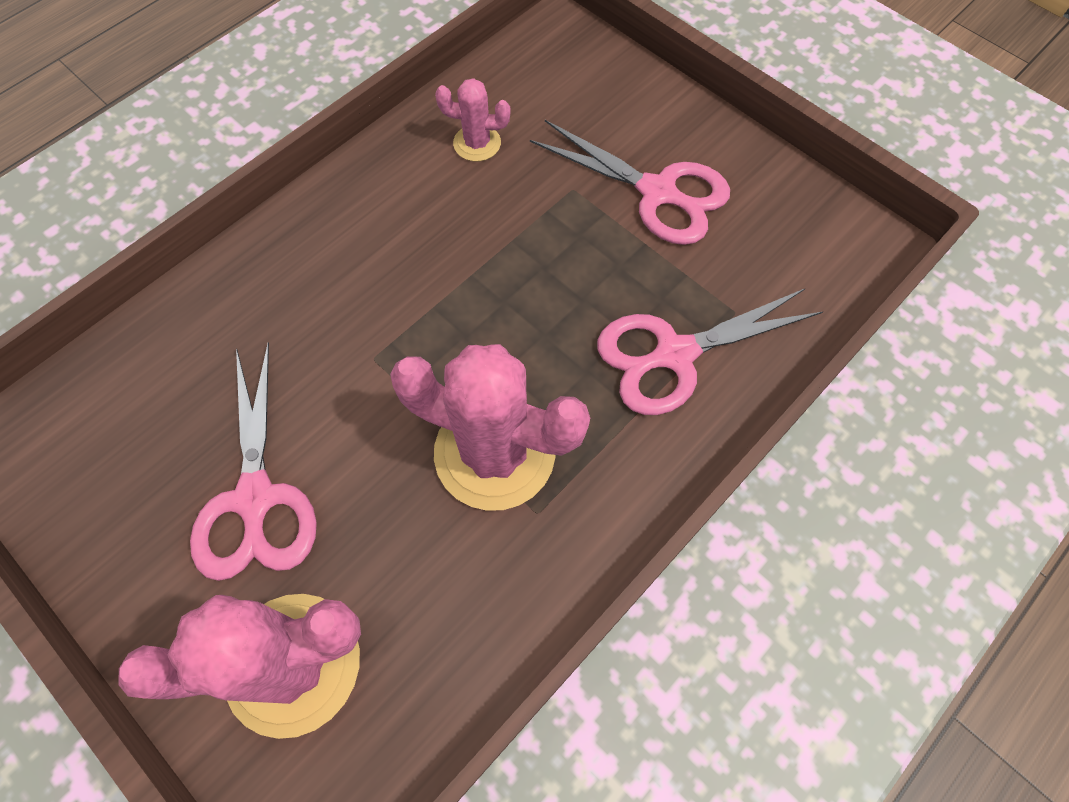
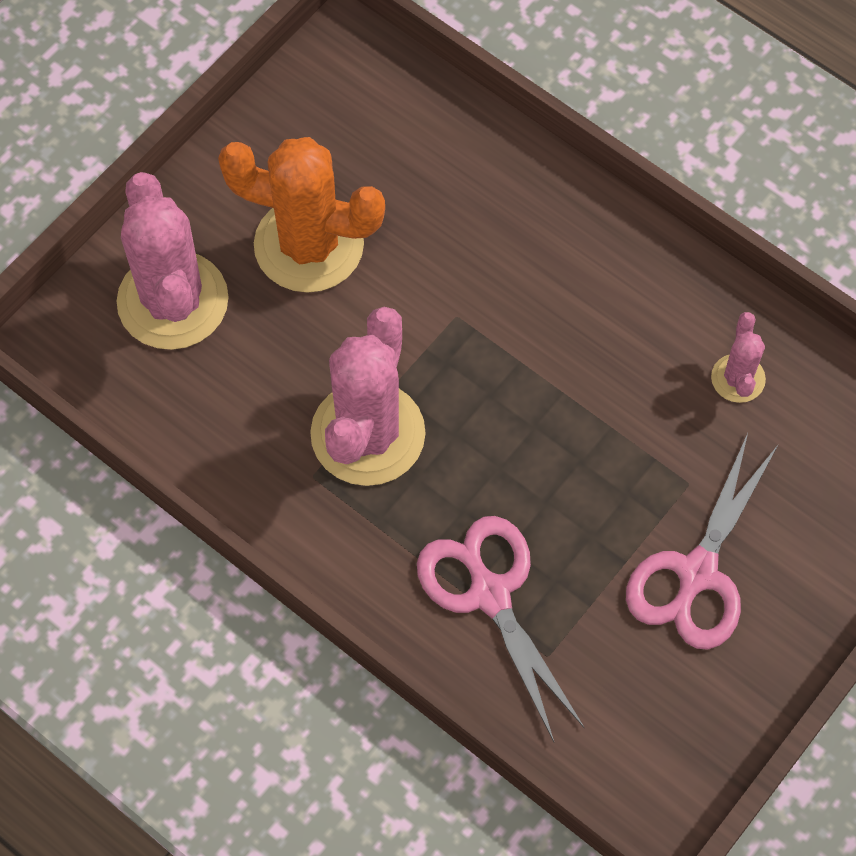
camera: 85 degrees right, 0 degrees up
(255, 499) = (309, 245): pink scissors -> orange cactus

